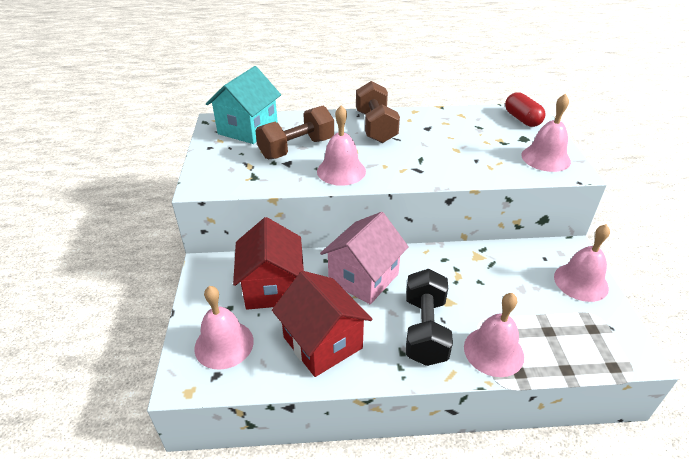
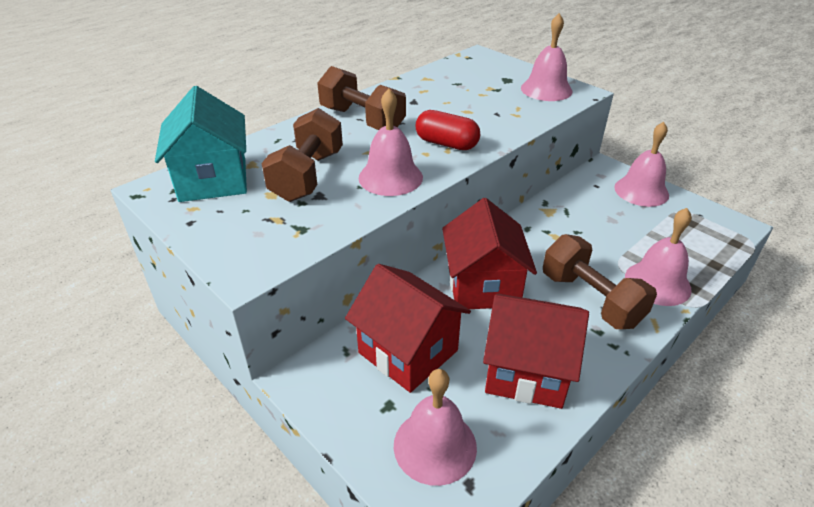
camera: 40 degrees left, 0 degrees up
(363, 278) = (483, 286): pink house -> red house
(425, 330) = (591, 299): black dumbbell -> brown dumbbell
(522, 119) = (483, 64): red capsule -> red capsule (446, 144)

